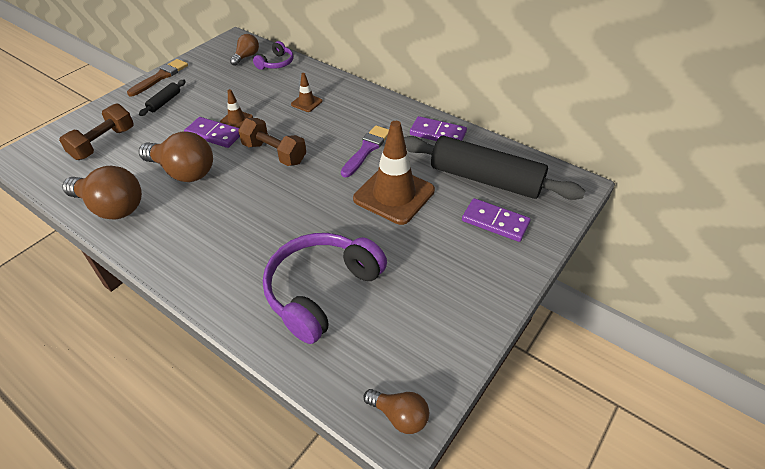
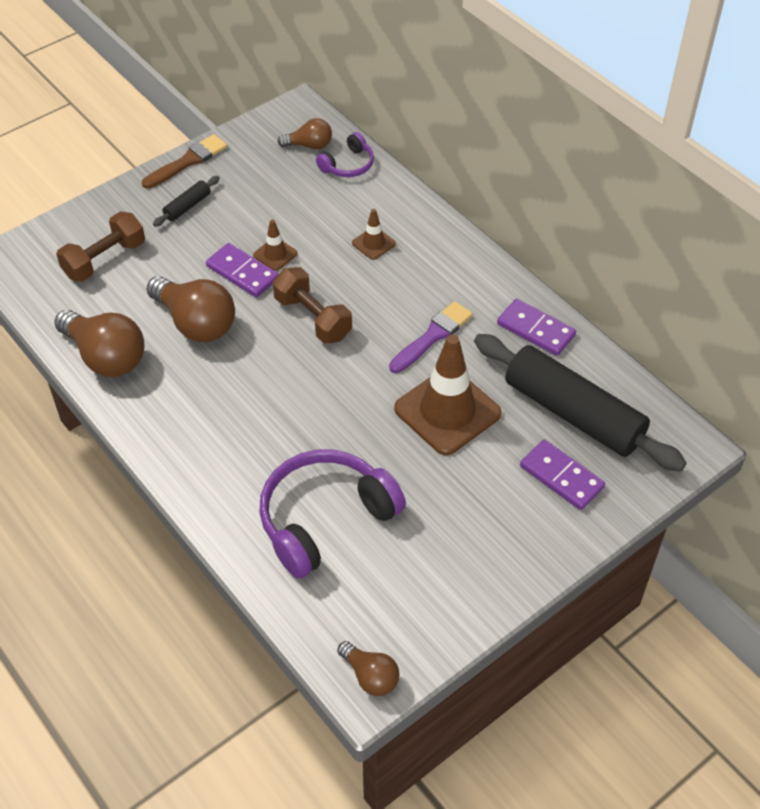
camera: 15 degrees right, 5 degrees up
(246, 57) = (309, 145): brown light bulb -> brown light bulb turned 45 degrees clockwise

